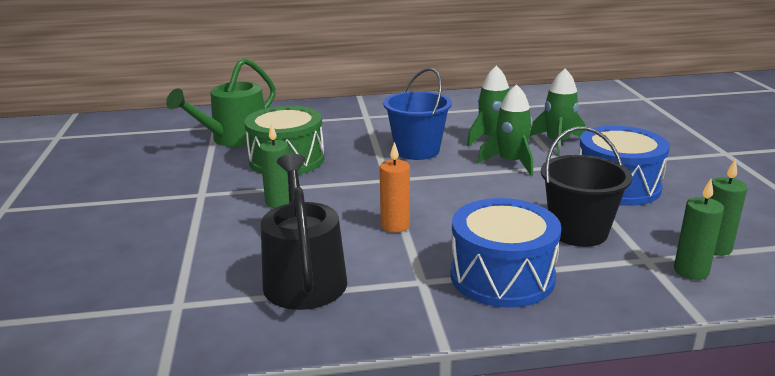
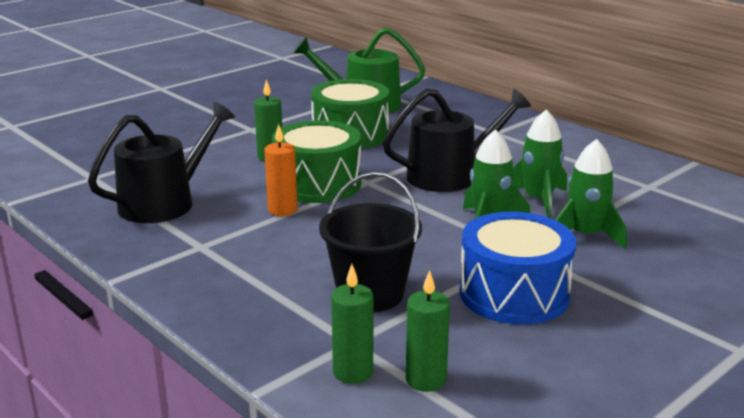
camera: 55 degrees right, 0 degrees up
(364, 198) = (318, 184): none -> green drum
(417, 151) = (450, 175): blue bucket -> black watering can
(502, 276) = (242, 277): blue drum -> none

